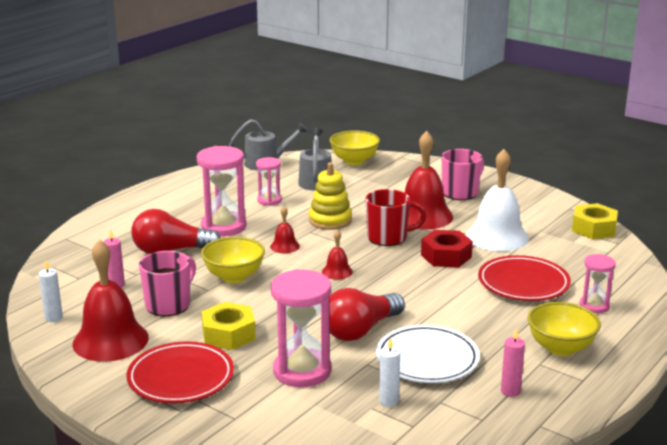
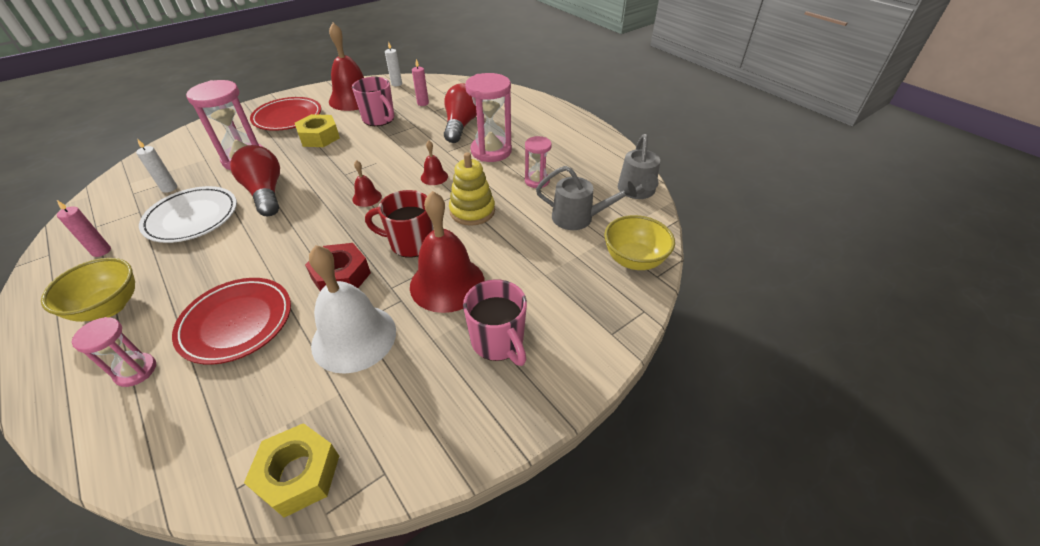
camera: 105 degrees right, 20 degrees up
(234, 276) = (399, 147): yellow bowl -> none
(388, 237) = (410, 243): red mug -> red mug turned 90 degrees clockwise

